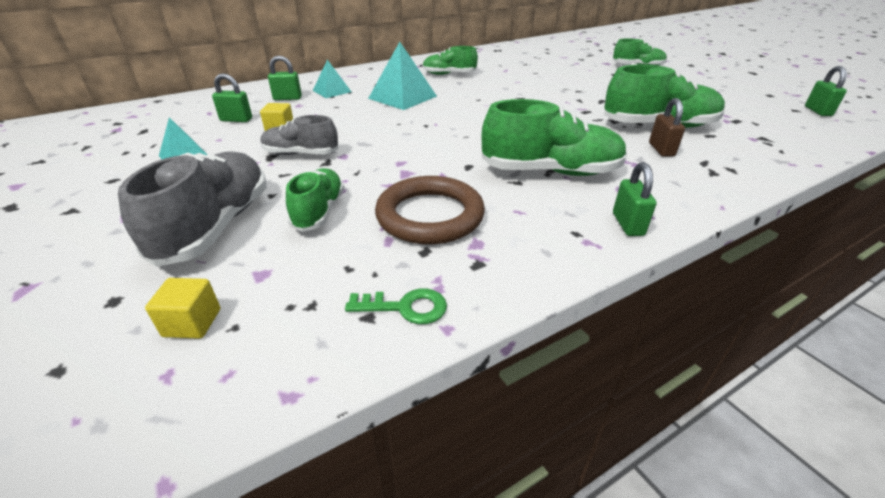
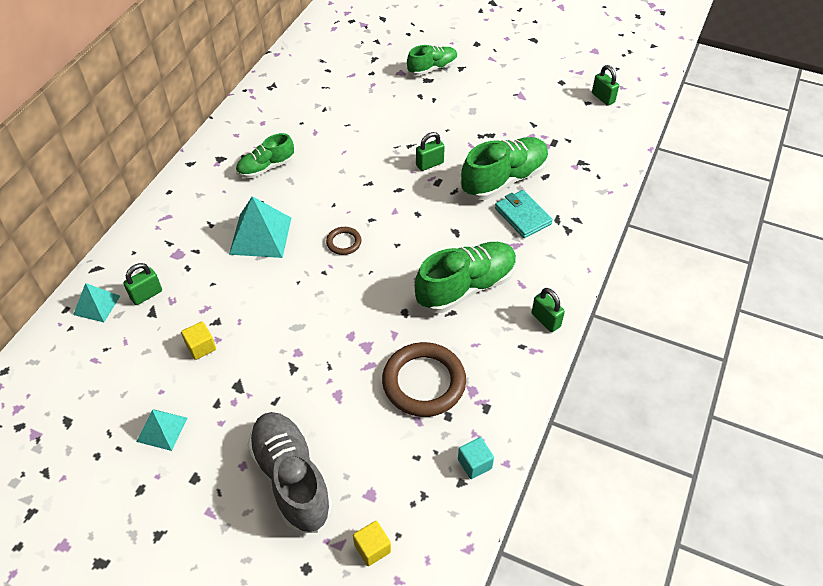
camera: 35 degrees left, 15 degrees up
(236, 120) = (139, 356): green padlock -> green padlock (429, 164)
(301, 154) = (260, 369): grey shoe -> none
(319, 211) = (347, 423): green shoe -> none
(332, 91) = (177, 259): turquoise pyramid -> turquoise pyramid (96, 305)
(406, 307) = (474, 464): green key -> turquoise cube
(462, 116) = (344, 242): none -> brown ring
(661, 150) = (522, 216): brown padlock -> turquoise wallet

